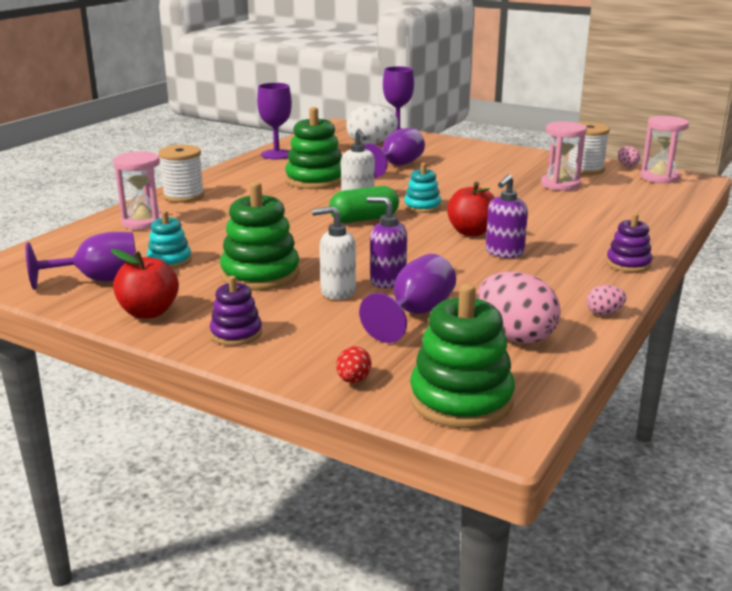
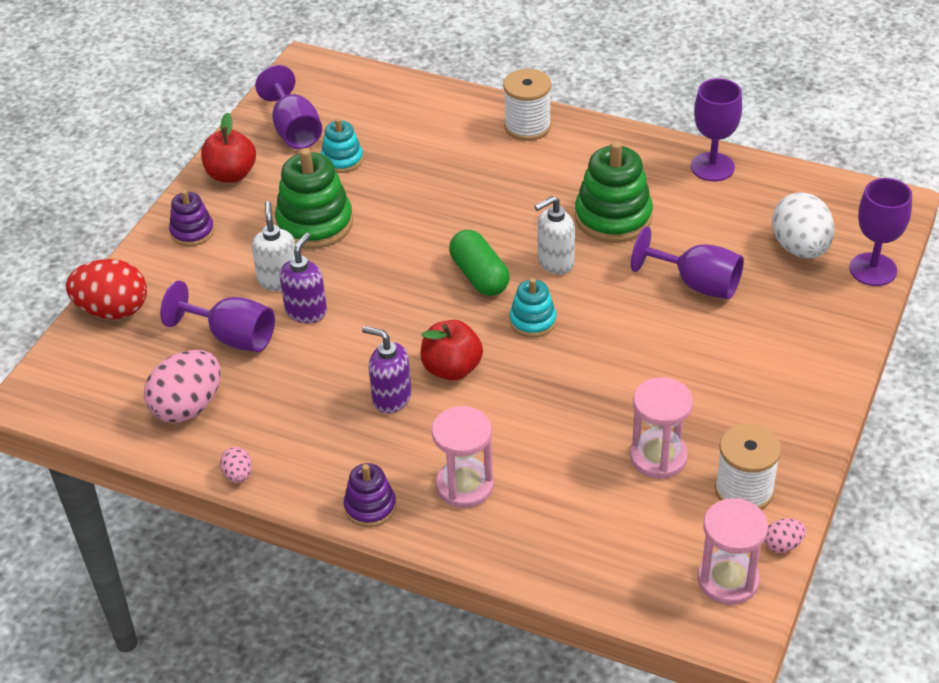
camera: 85 degrees right, 20 degrees up
(143, 222) = (441, 119): pink hourglass -> pink hourglass (464, 486)
(353, 380) = (113, 310): red egg -> red egg, size x2.13
(461, 400) = (79, 374): green stacking toy -> none

